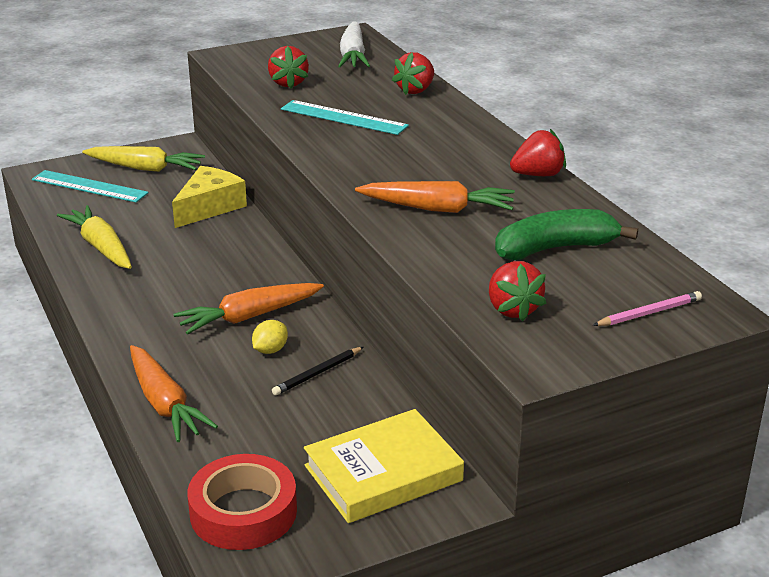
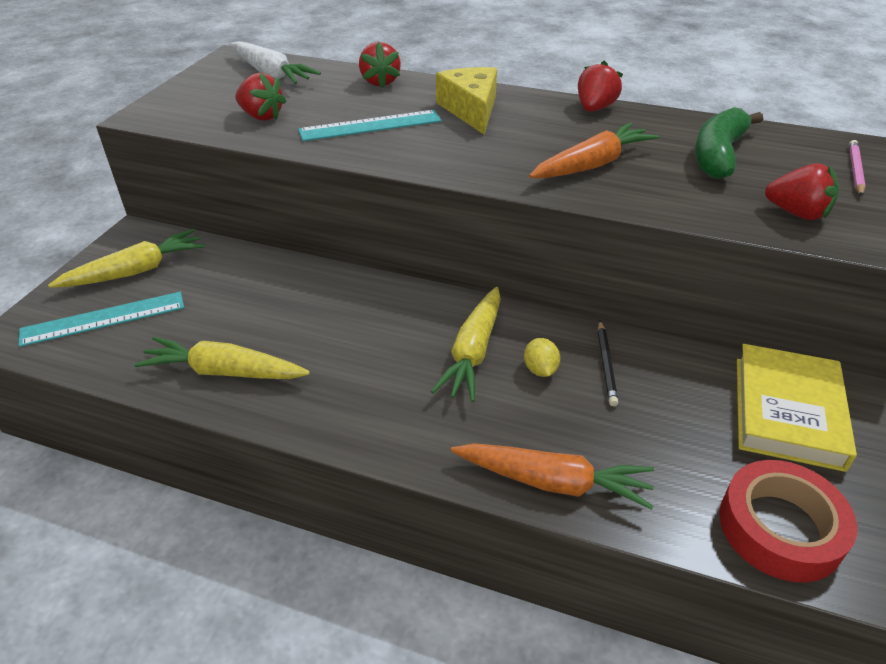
camera: 45 degrees left, 10 degrees up
(209, 207) = (265, 275): yellow cheese -> yellow cheese (471, 110)
(249, 317) = (473, 352): orange carrot -> yellow carrot

